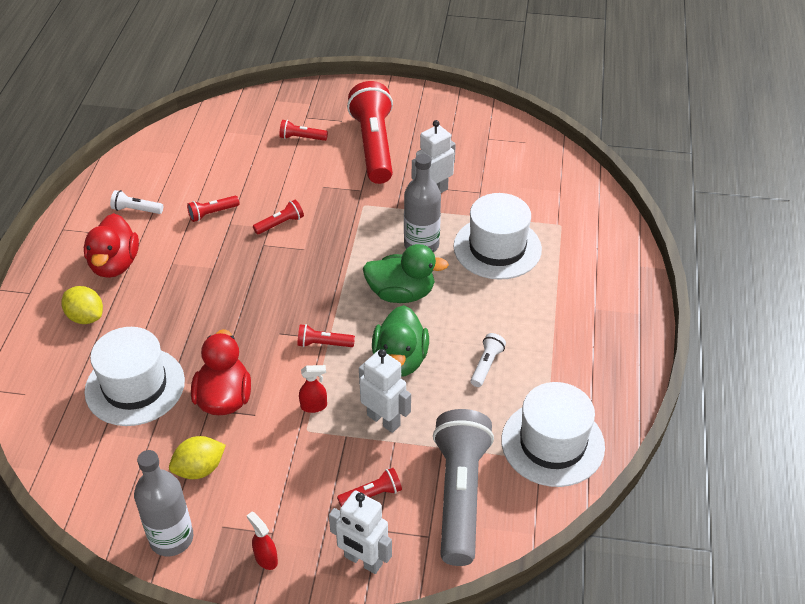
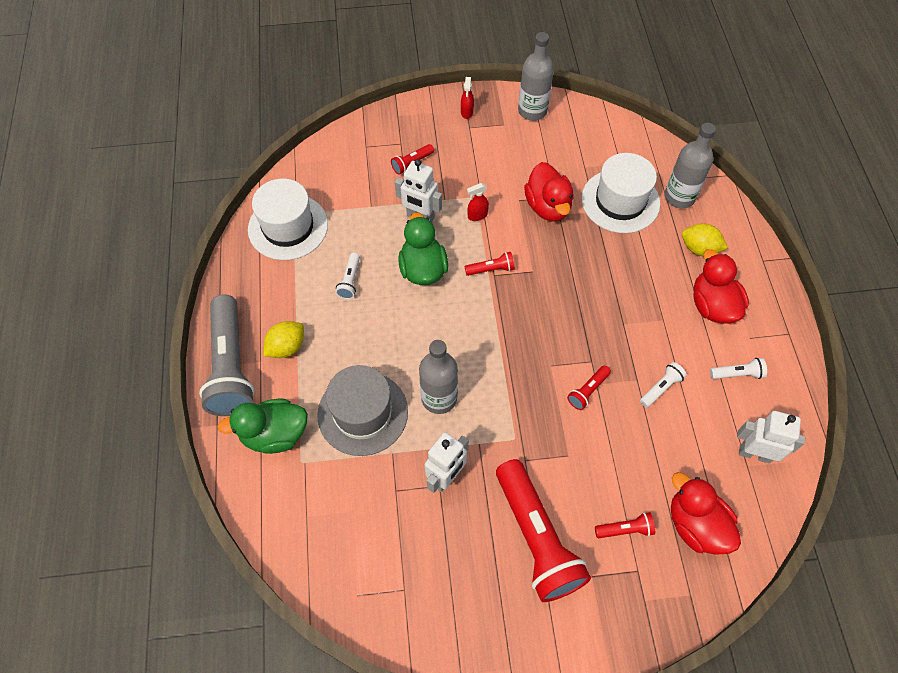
camera: 165 degrees right, 15 degrees up
(63, 376) = (679, 197): none -> grey bottle
(199, 469) = (538, 154): yellow lemon -> yellow lemon (287, 347)
(212, 213) = (661, 388): red flashlight -> white flashlight
(245, 130) = (696, 525): none -> red duck
(266, 558) = (467, 112): red spray bottle -> red spray bottle turned 60 degrees clockwise
(363, 561) = (404, 124): white robot -> white robot (754, 453)
(401, 293) = (441, 335): green duck -> green duck (275, 434)
(460, 495) = (350, 176): grey flashlight -> grey flashlight (231, 365)
(497, 248) = (362, 413): white hat -> grey hat

